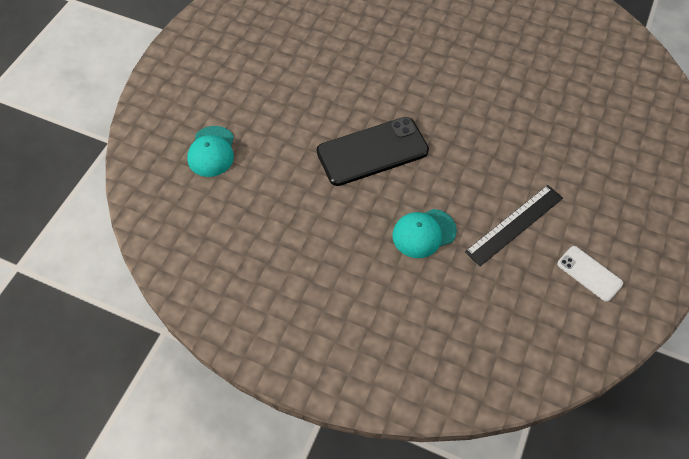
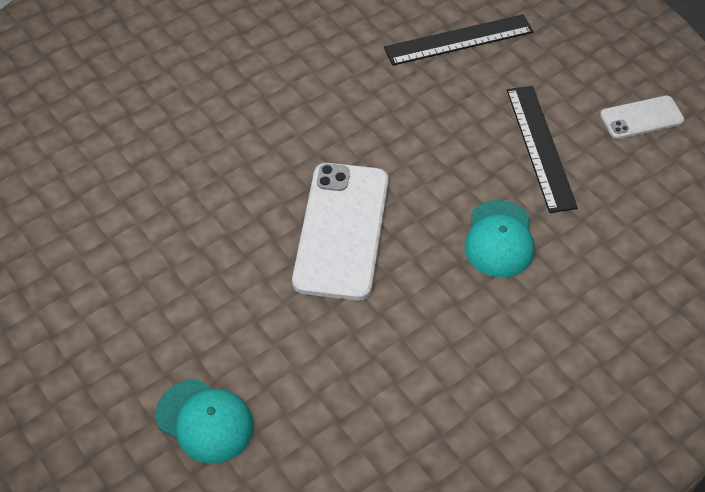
camera: 60 degrees left, 5 degrees down
(372, 151) = (341, 230): black phone -> white phone
(567, 141) = (459, 40): none -> black ruler

